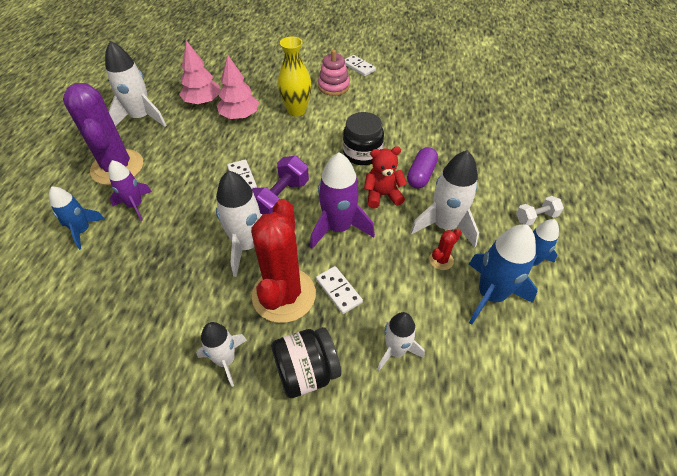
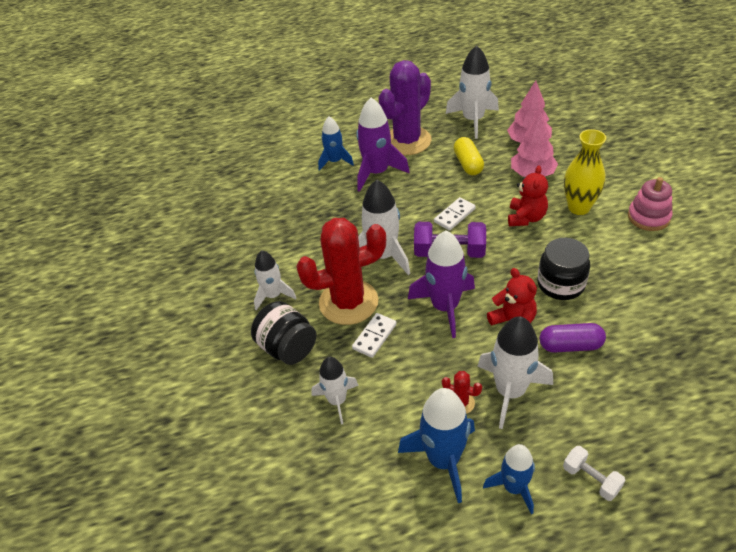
camera: 70 degrees right, 5 degrees down
(135, 205) = (377, 172): purple rocket -> purple rocket, size x1.58
(190, 143) = (468, 164): none -> yellow capsule
(282, 140) = (526, 218): none -> red teddy bear
(359, 67) = (708, 222): white domino -> none

